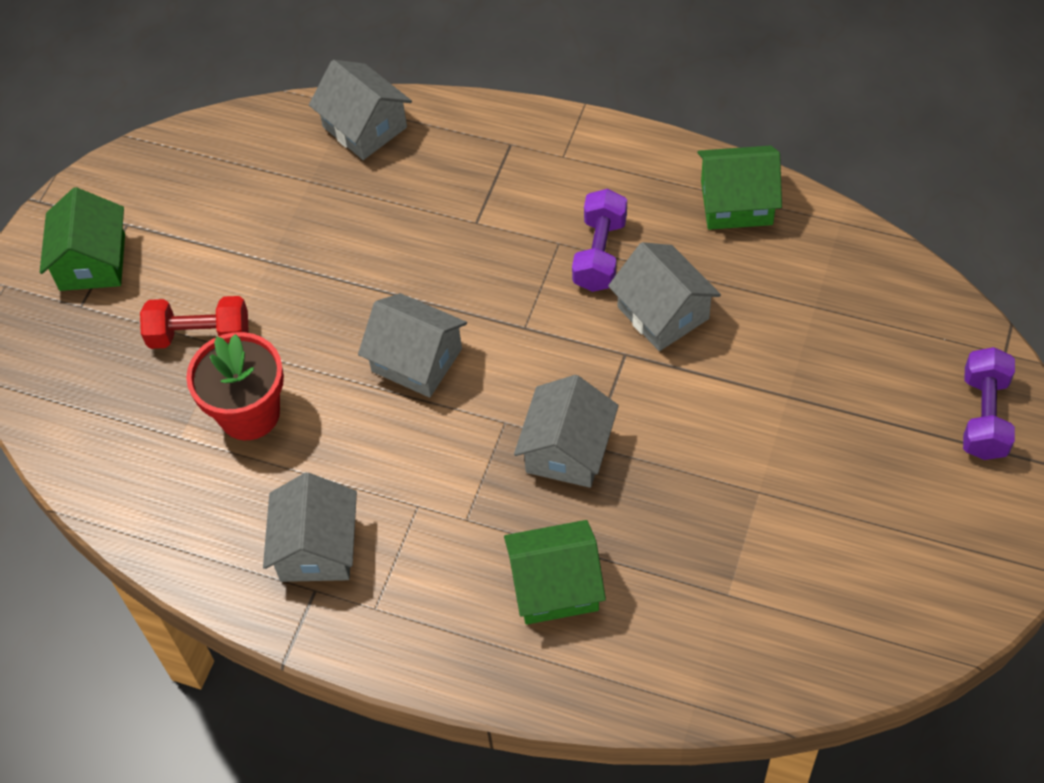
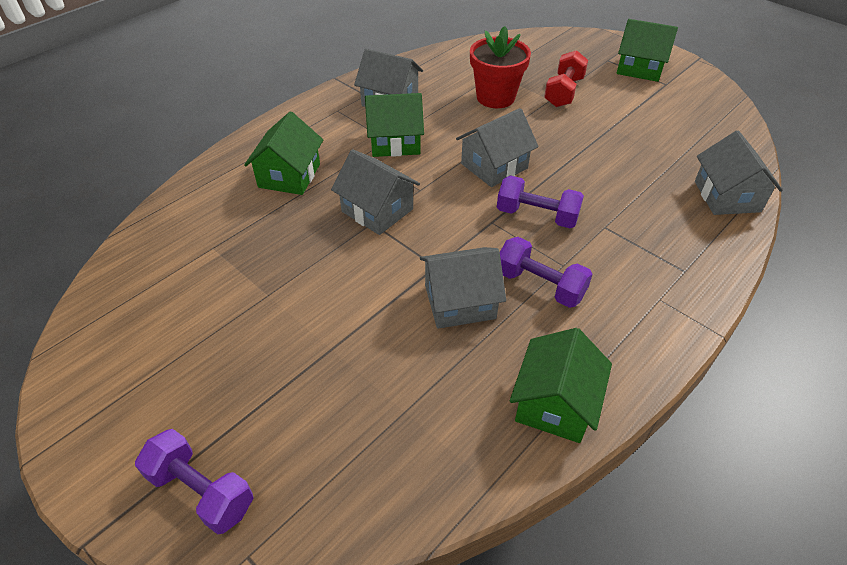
camera: 110 degrees right, 10 degrees down
(365, 127) = (727, 196): grey house -> grey house turned 75 degrees counterclockwise
(419, 493) = (395, 142): none -> green house
(490, 288) = (537, 215): none -> purple dumbbell

